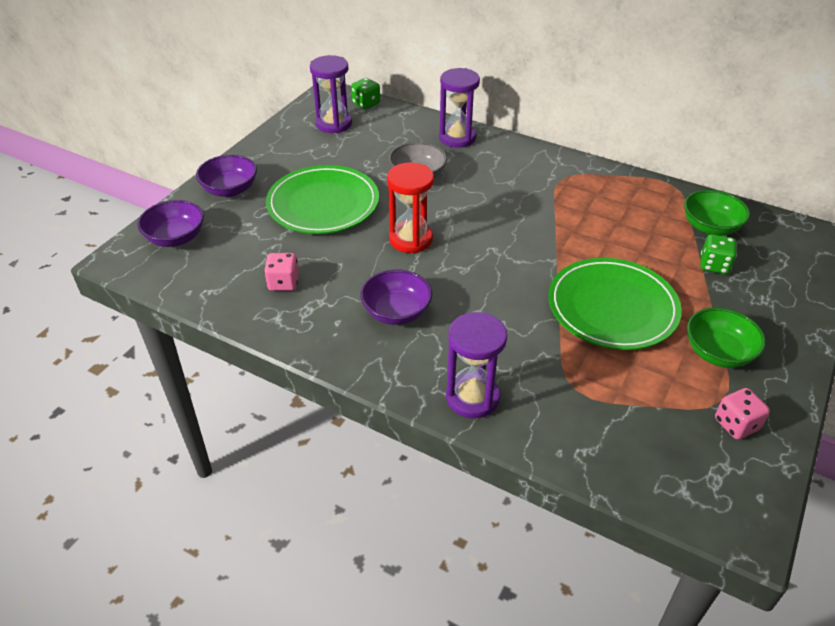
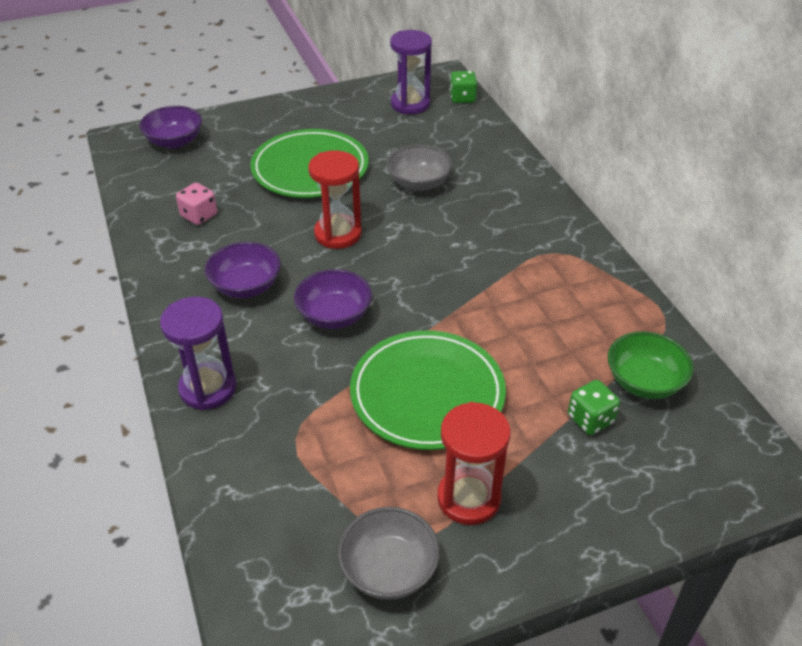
camera: 40 degrees right, 0 degrees up
(230, 190) = (258, 122): purple bowl -> purple bowl (334, 315)
(457, 138) = (503, 166): purple hourglass -> none
(718, 353) = (469, 498): green bowl -> red hourglass
(736, 424) = (389, 569): pink dice -> grey bowl

